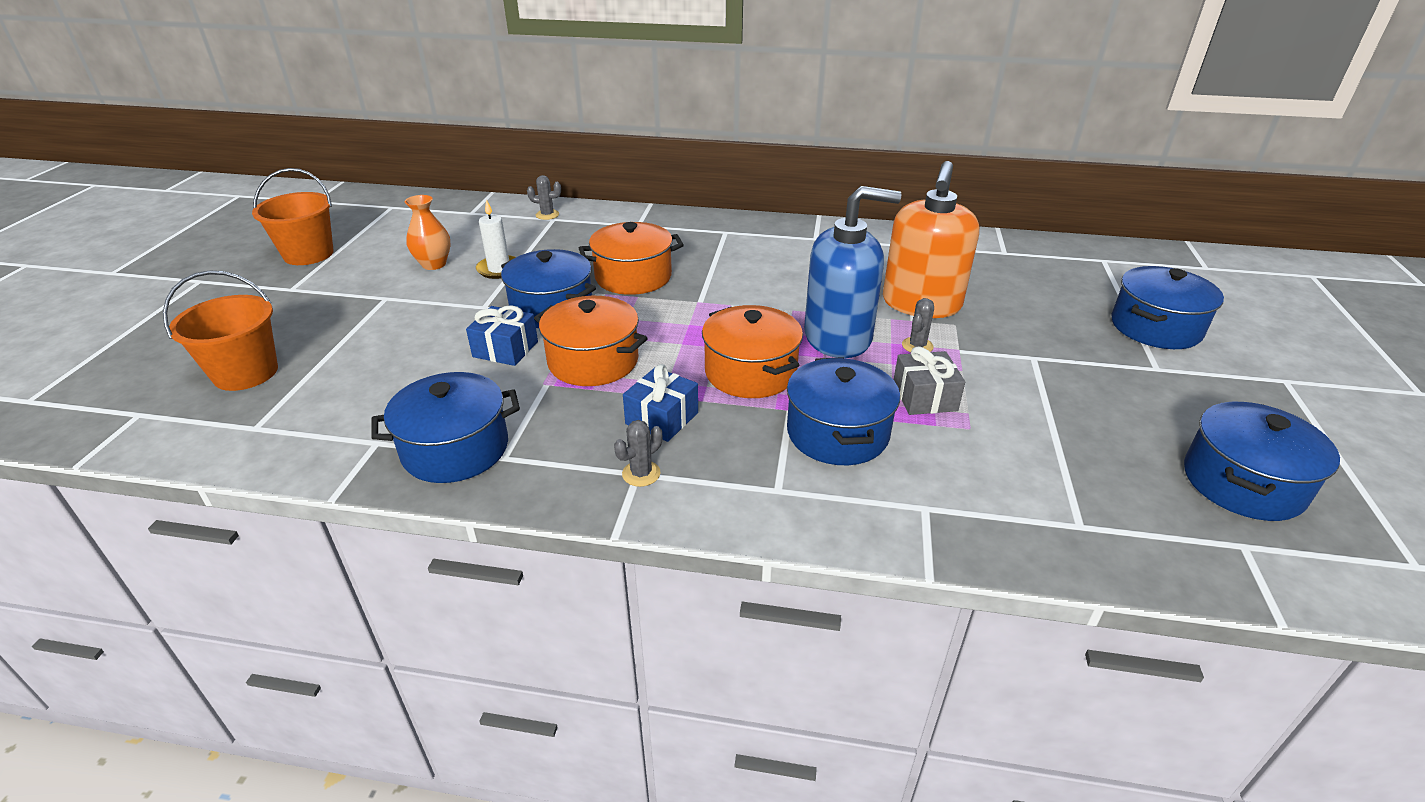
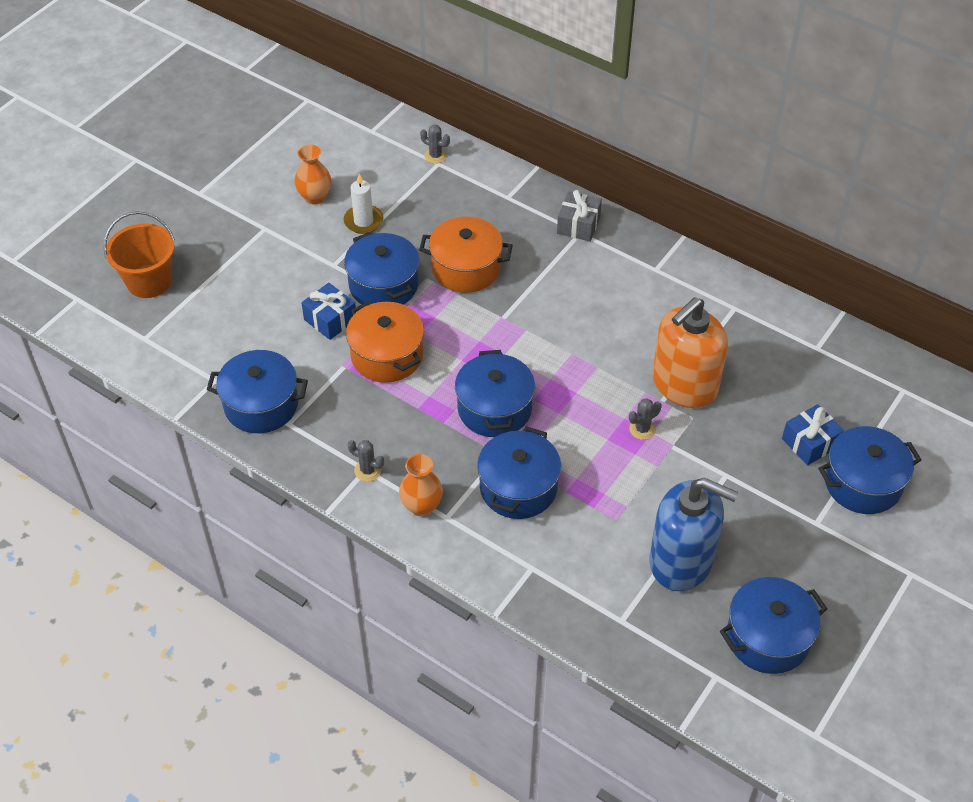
camera: 25 degrees right, 15 degrees up
(308, 254) = (222, 150): orange bucket -> none
(641, 474) = (367, 470): grey cactus -> grey cactus turned 45 degrees clockwise
(662, 418) = (406, 429): blue gift -> blue gift (810, 443)
(737, 488) = (421, 506): none -> orange vase
(750, 372) = (494, 409): orange pot -> blue pot
(838, 337) = (586, 397): blue soap dispenser -> blue soap dispenser (681, 561)
(924, 397) = (606, 480): grey gift -> grey gift (578, 225)

